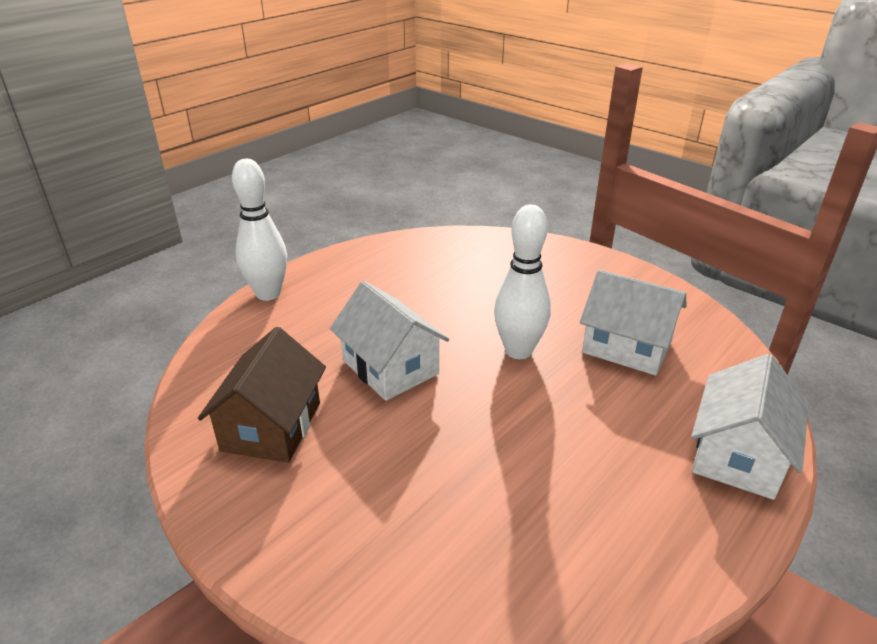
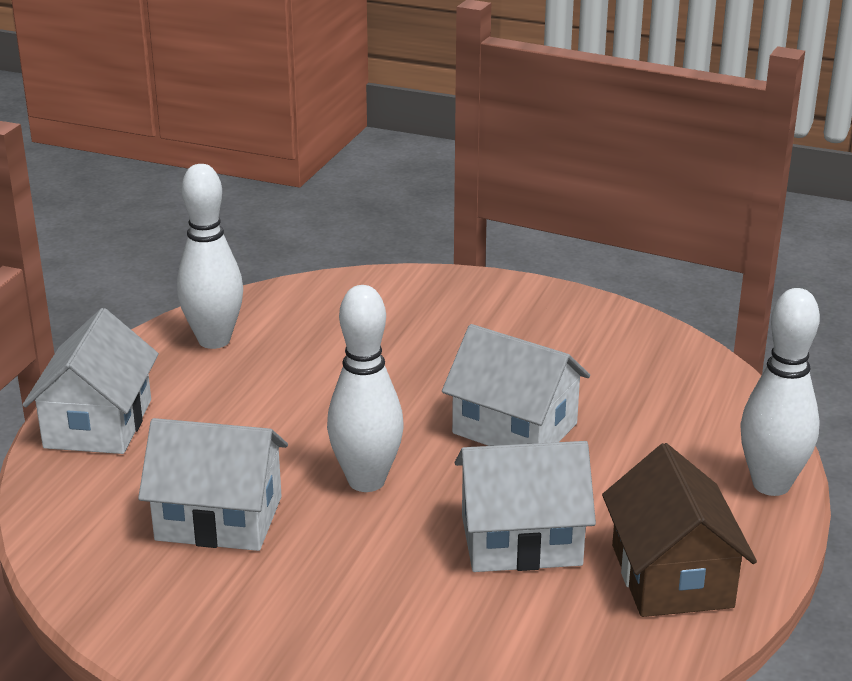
camera: 160 degrees right, 5 degrees down
(272, 426) = (587, 353): brown house -> brown house (671, 576)
(440, 295) = (521, 540): none -> white house
(629, 550) = (214, 340): none -> white bowling pin

